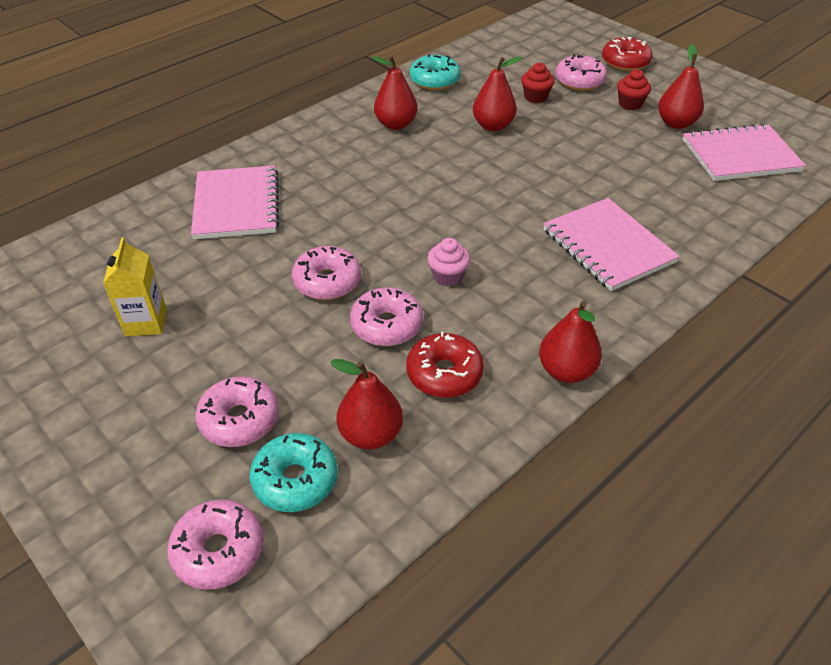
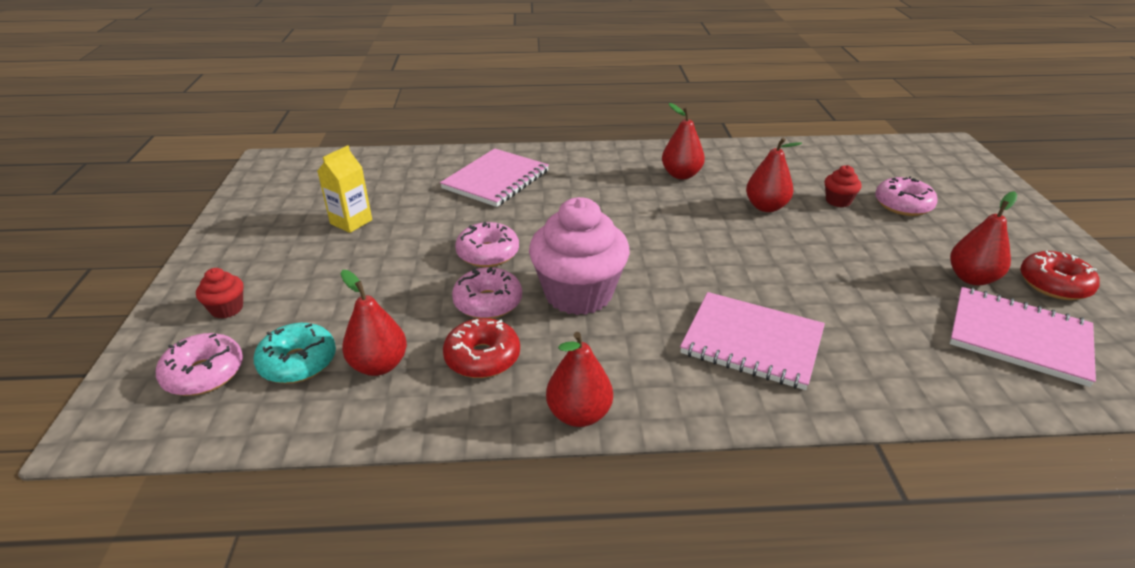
camera: 40 degrees right, 10 degrees down
(239, 419) = (320, 306): pink donut -> none
(434, 80) = (756, 157): turquoise donut -> none
(448, 276) = (578, 294): pink cupcake -> pink cupcake, size x2.28
(607, 246) = (752, 342): pink notebook -> pink notebook turned 75 degrees counterclockwise
(625, 62) = (978, 207): red donut -> red donut (1054, 284)
(630, 104) = (936, 242): red cupcake -> red cupcake (227, 309)

